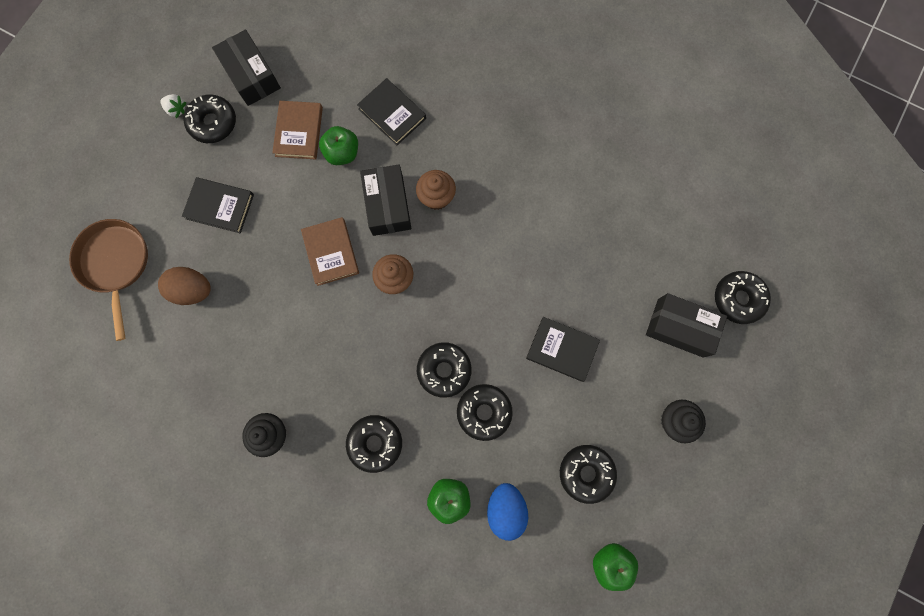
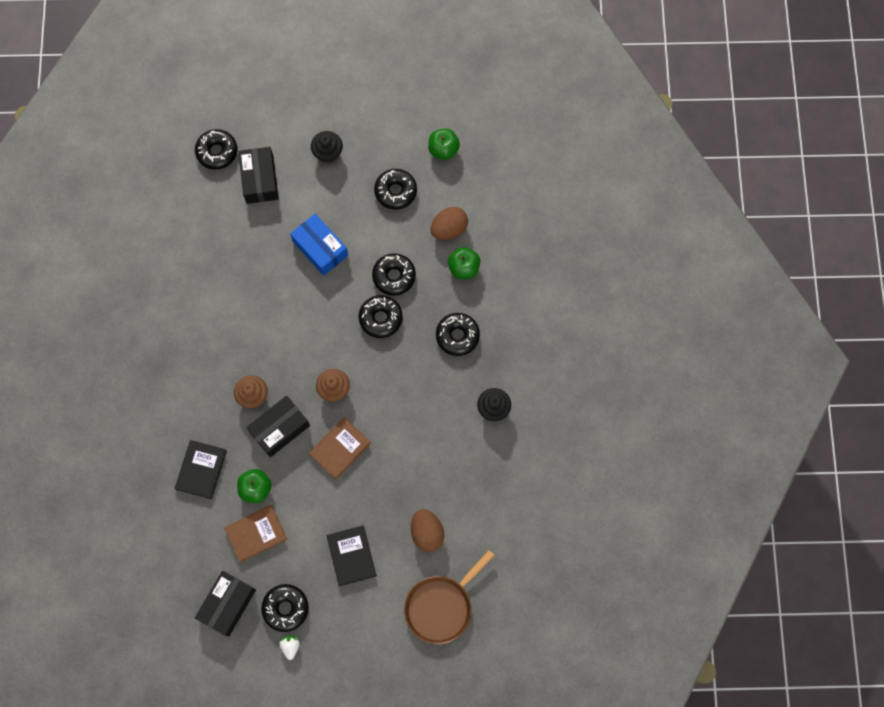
camera: 120 degrees left, 5 degrees down
(505, 508) = (449, 229): blue egg -> brown egg
(562, 349) = (320, 248): black book -> blue box

